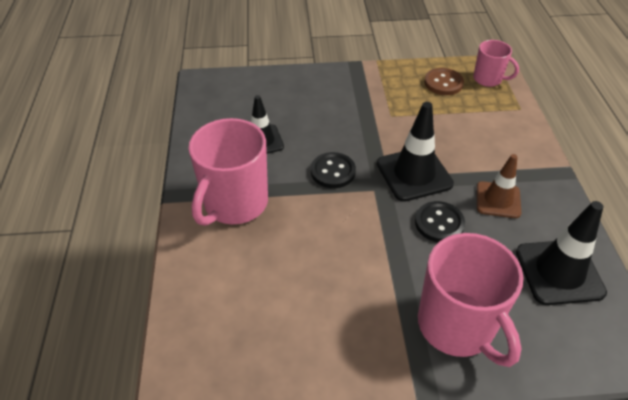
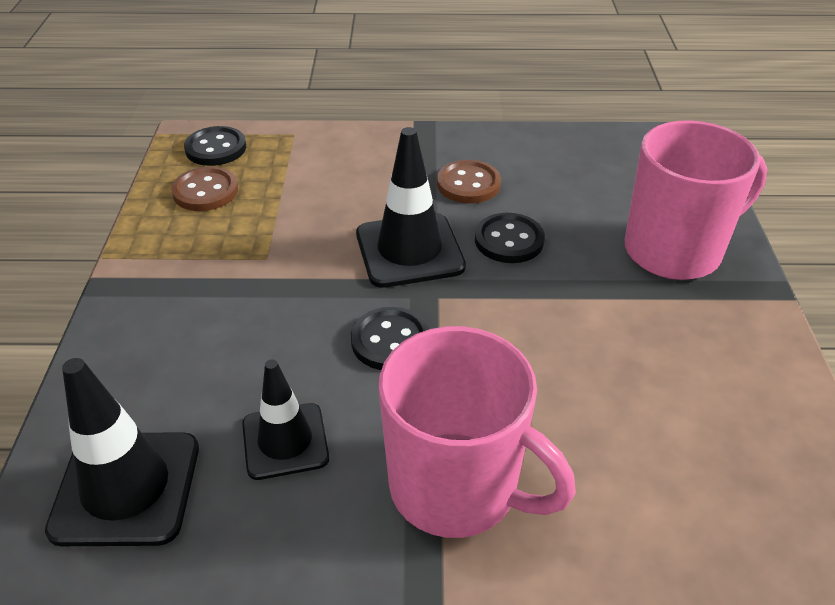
camera: 85 degrees left, 5 degrees down
(488, 79) = (216, 148): pink mug -> black button
(498, 200) = (468, 184): brown traffic cone -> brown button
(559, 272) = (584, 162): black traffic cone -> black traffic cone (126, 488)

